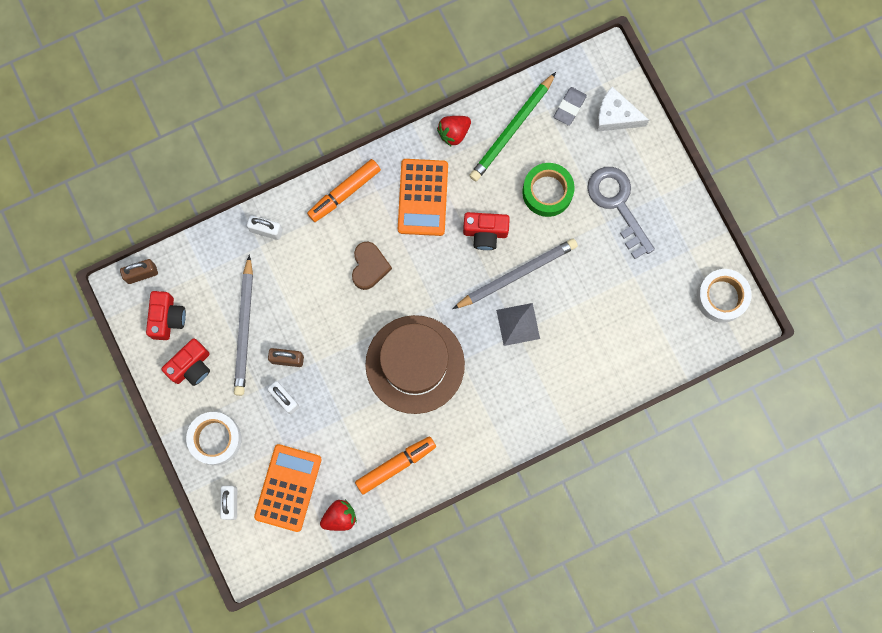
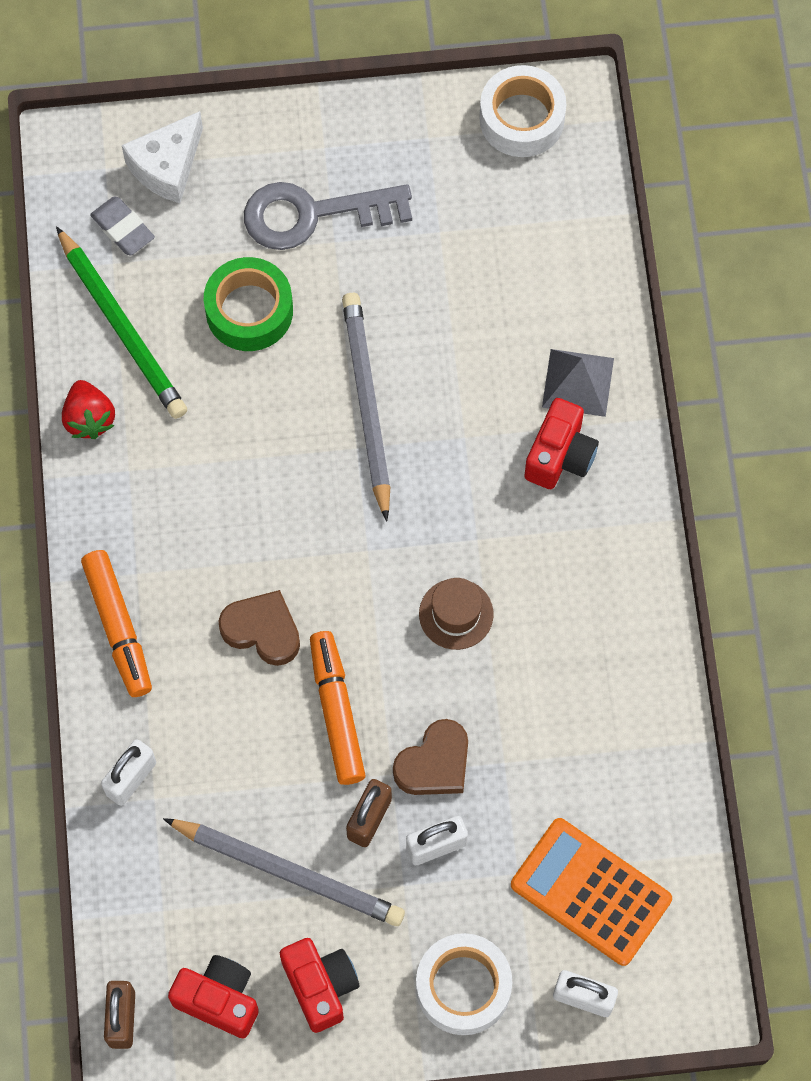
camera: 70 degrees left, 10 degrees down
(328, 382) = (434, 763): none -> brown heart
(339, 517) = (669, 823): red strawberry -> none
(395, 465) = (614, 702): orange marker -> orange marker (336, 711)
(415, 364) = (456, 614): brown hat -> brown hat, size x0.42
(422, 197) = (179, 505): orange calculator -> none
(485, 233) = (278, 428): red camera -> red camera (560, 456)
(518, 324) = (450, 431): grey pyramid -> grey pyramid (578, 382)

